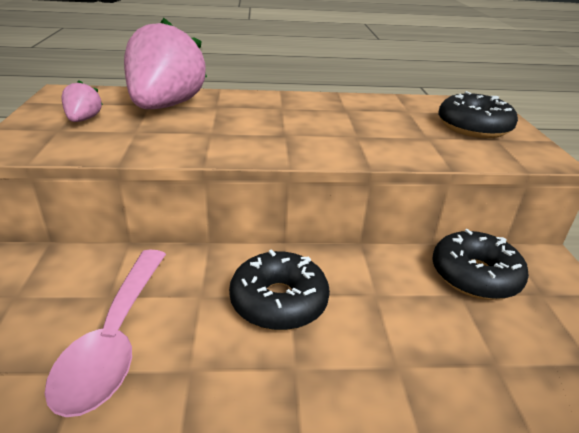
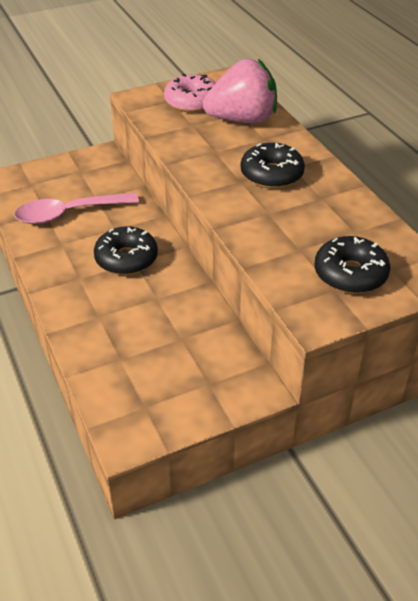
camera: 70 degrees right, 10 degrees up
(83, 120) = (192, 102): pink strawberry -> pink donut
(474, 276) = (208, 345): black donut -> black donut (271, 174)

